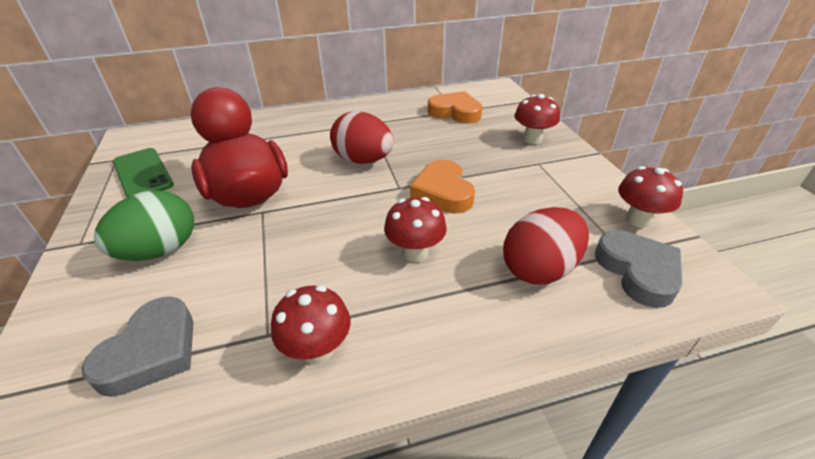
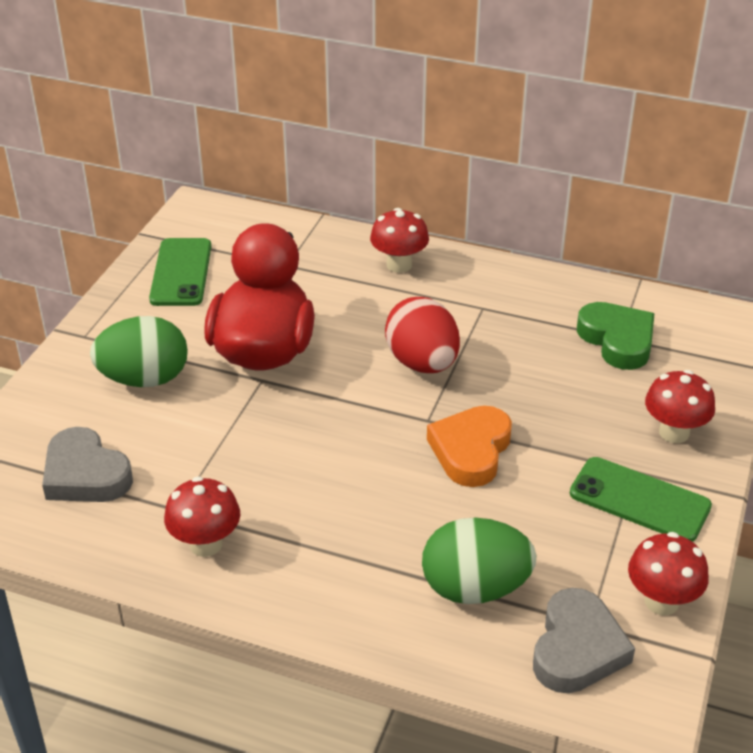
camera: 35 degrees right, 0 degrees up
(151, 351) = (85, 474): grey heart -> grey heart turned 75 degrees clockwise
(415, 253) = (369, 504): red mushroom -> red mushroom (399, 265)
(455, 112) = (617, 340): orange heart -> green heart
(539, 269) = (475, 588): red egg -> green egg
(559, 175) = (639, 500): none -> green phone

